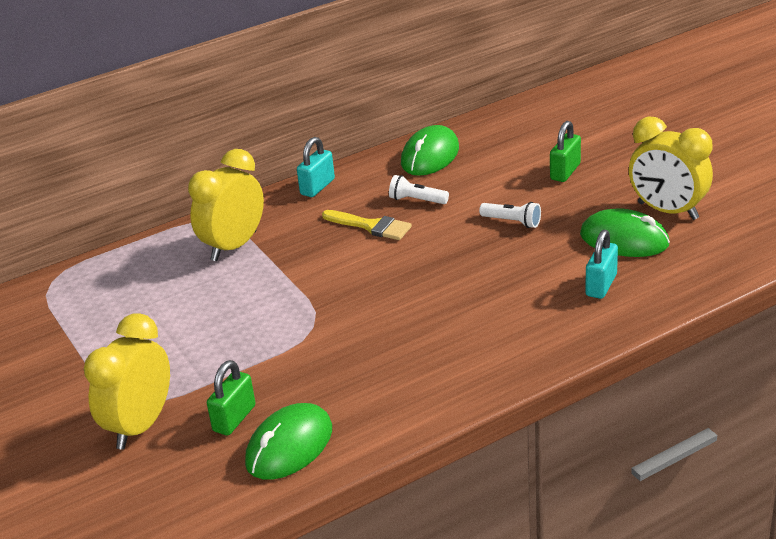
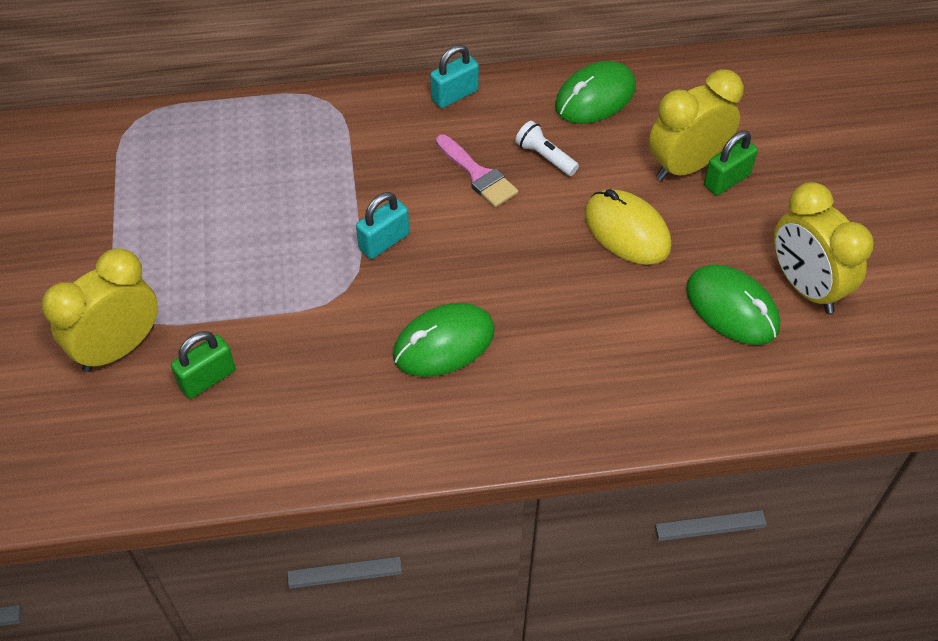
camera: 20 degrees right, 20 degrees up
(234, 246) = (328, 145): yellow clock -> yellow clock (686, 166)
(289, 446) = (238, 439): green mouse -> green mouse (444, 343)
(371, 226) = (478, 175): yellow brush -> pink brush
(512, 222) = (627, 230): white flashlight -> yellow mouse
(601, 285) = (668, 363): turquoise padlock -> turquoise padlock (384, 242)

